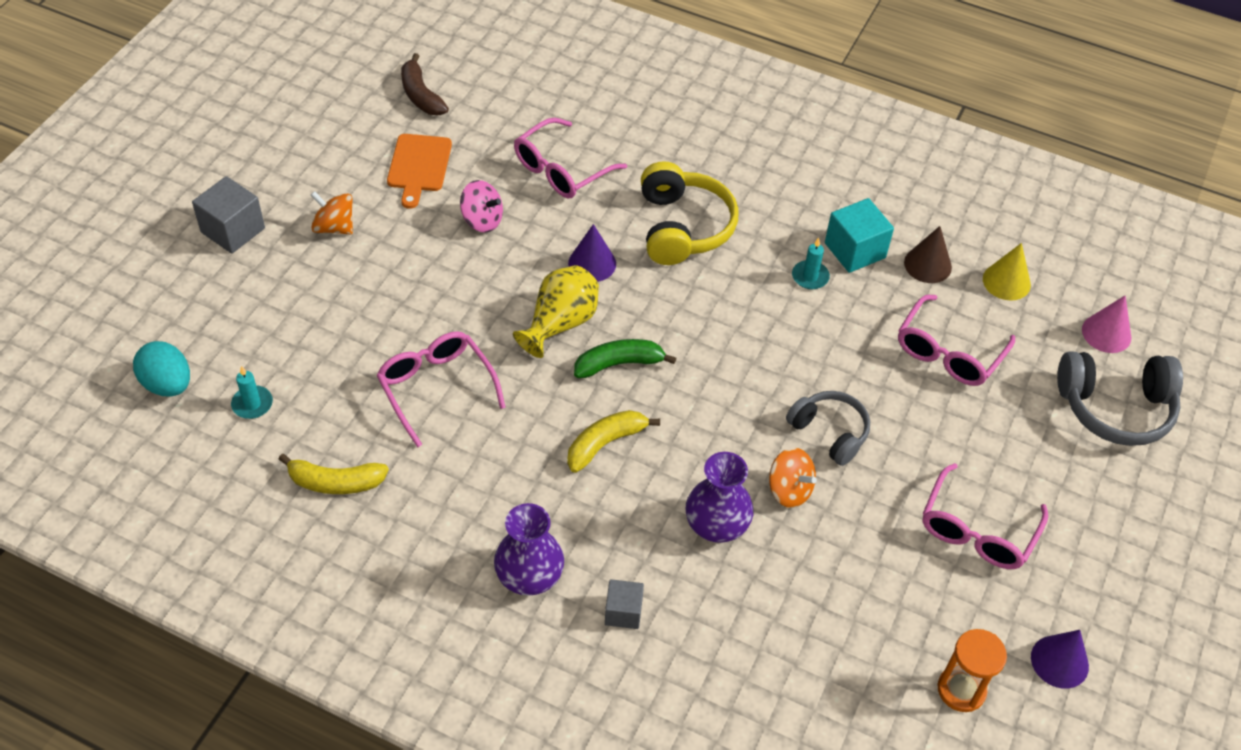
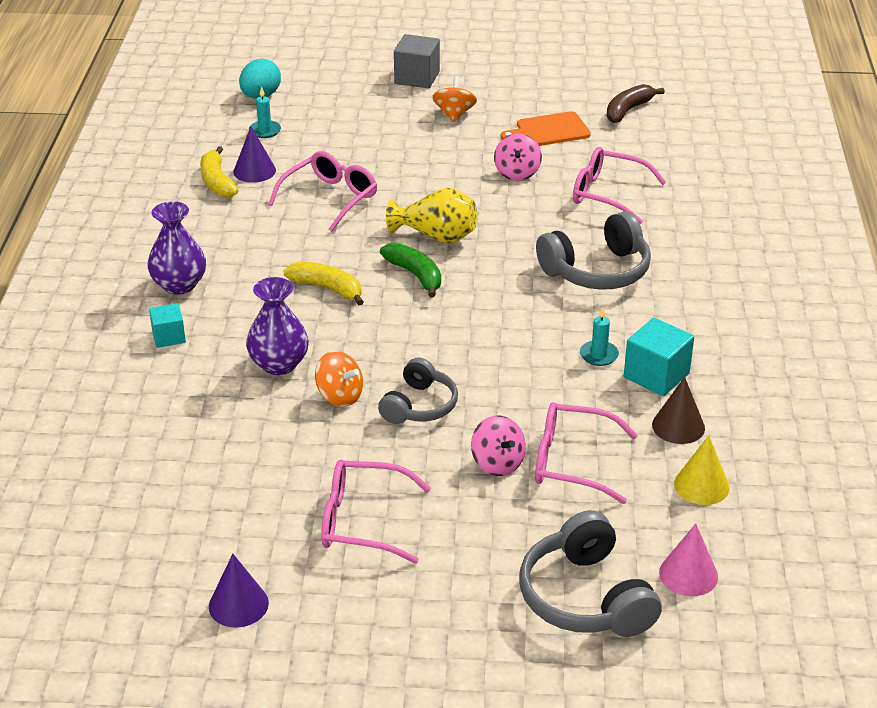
camera: 70 degrees right, 15 degrees down
(592, 263) = (514, 235): purple cone -> purple cone (254, 171)
(623, 612) = (169, 337): grey cube -> turquoise cube
(682, 227) = (597, 270): yellow headphones -> grey headphones
(789, 490) = (340, 396): orange spinning top -> orange spinning top turned 75 degrees counterclockwise
(932, 404) = (497, 463): none -> pink spinning top
(961, 690) = (178, 543): orange hourglass -> none

